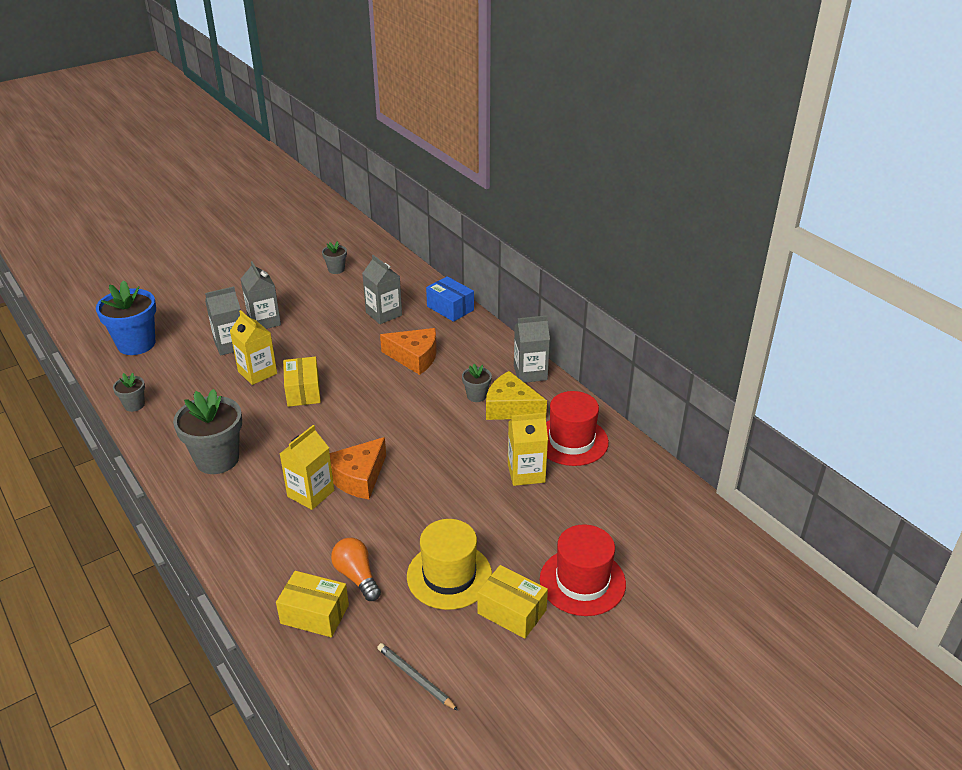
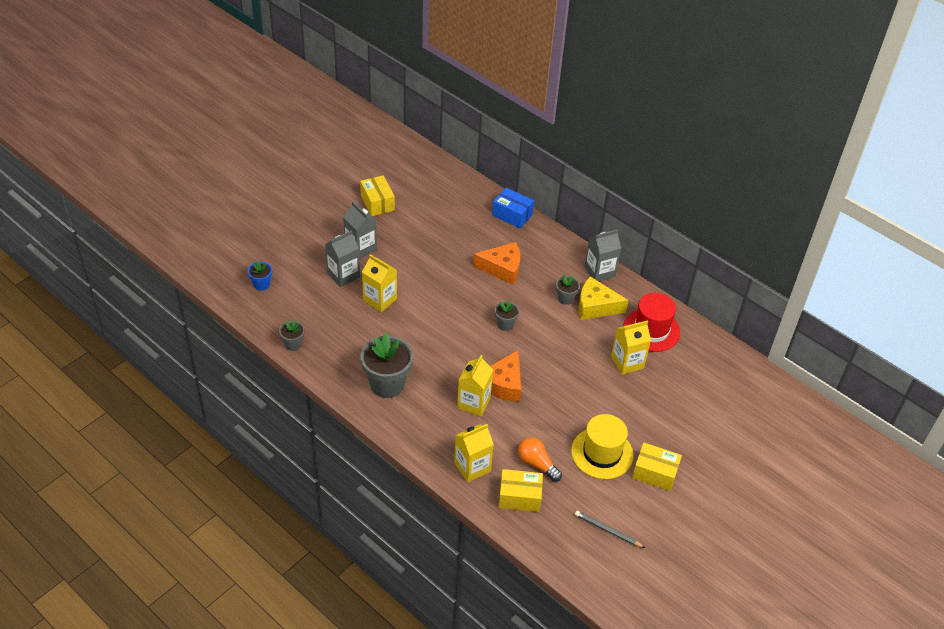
camera: 15 degrees left, 10 degrees up
(136, 344) = (261, 284): blue flower pot -> blue flower pot, size x0.50
(271, 567) = (472, 467): none -> yellow carton
(303, 391) = (426, 313): yellow box -> yellow box (377, 203)
(336, 269) = (397, 184): grey flower pot -> grey flower pot (505, 324)
(384, 314) = (459, 227): grey carton -> none
(582, 581) = (695, 443): red hat -> none

